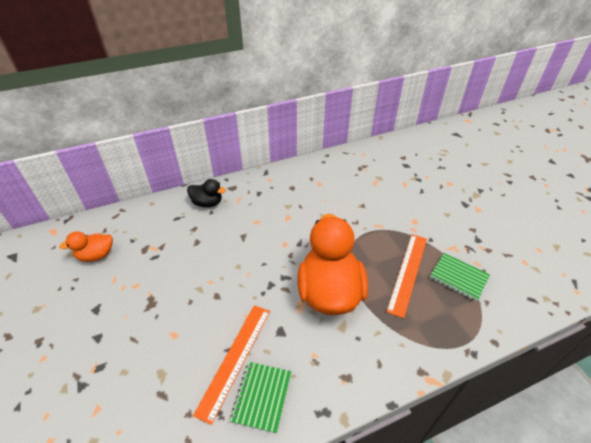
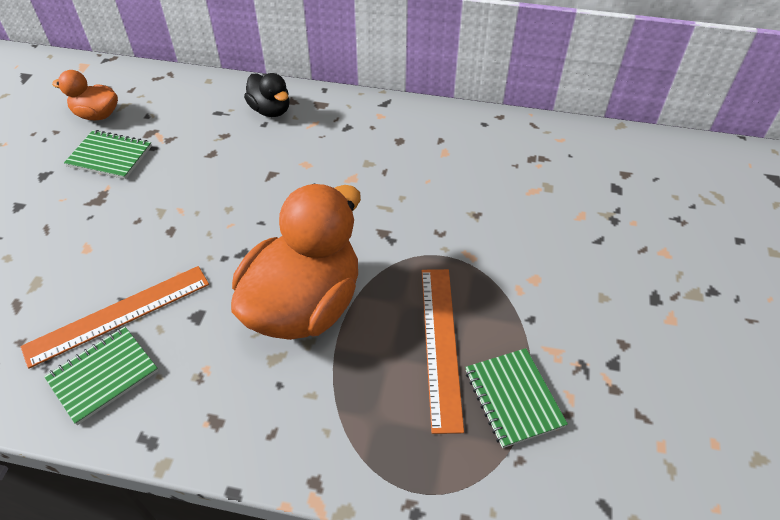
camera: 35 degrees right, 5 degrees up
(132, 275) = (110, 156): none -> green notebook
(408, 272) = (440, 344): orange ruler -> orange ruler turned 60 degrees counterclockwise

